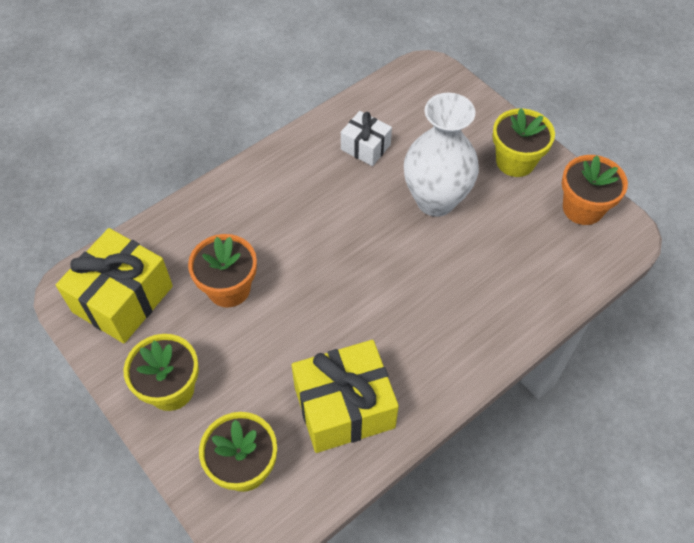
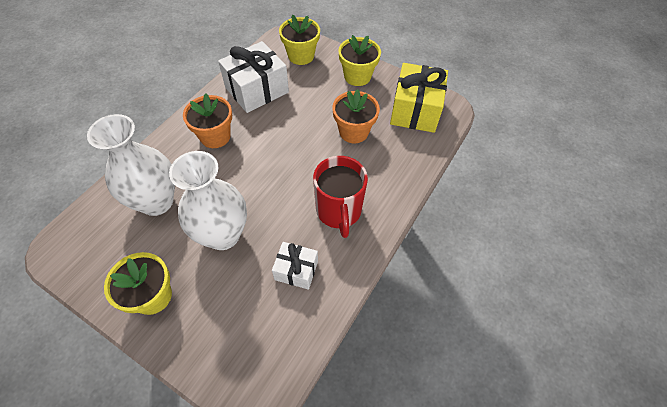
camera: 160 degrees right, 0 degrees up
(297, 191) = (339, 211): none -> red mug
(344, 407) = (257, 90): yellow gift -> white gift
(511, 259) = (157, 201): none -> white vase
(582, 208) = (91, 263): orange flower pot -> orange flower pot (215, 136)

